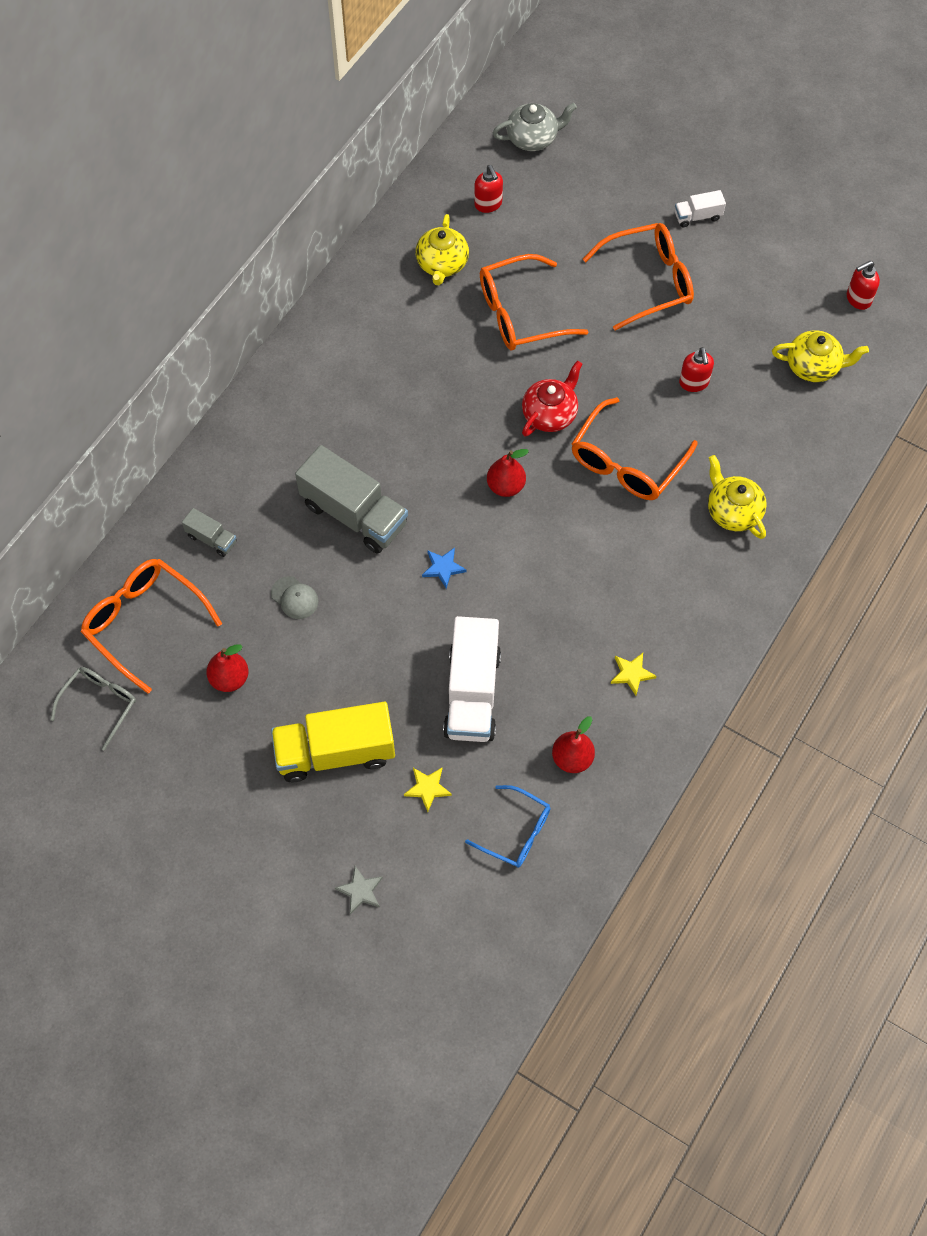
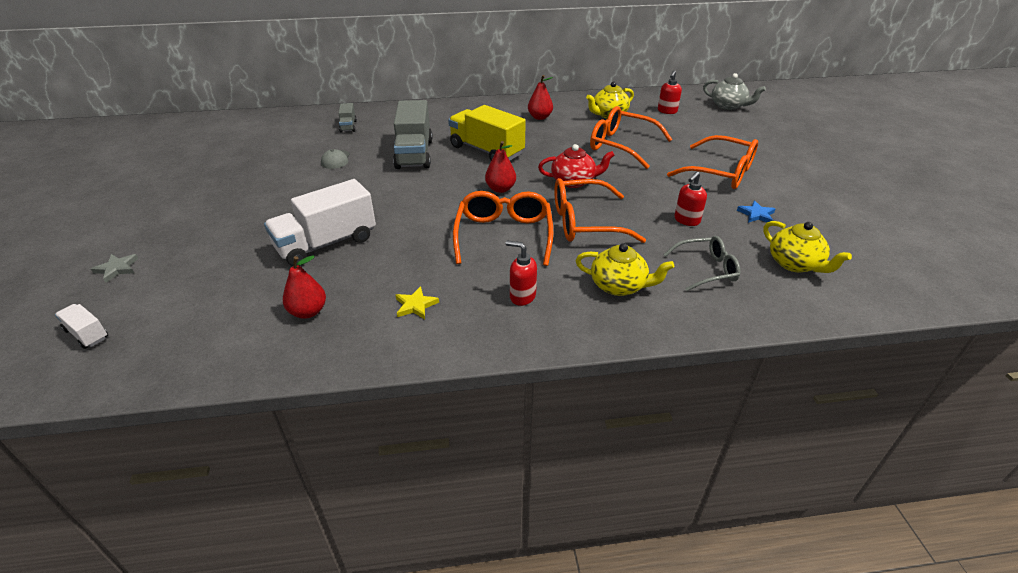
camera: 50 degrees right, 25 degrees down
(100, 704) = (209, 138): grey glasses -> grey glasses (706, 269)
(144, 622) = (275, 130): orange glasses -> orange glasses (504, 235)
(230, 678) = (259, 163): red pear -> red pear (540, 117)
(335, 752) = (232, 214): yellow truck -> yellow truck (486, 151)
(427, 788) = (228, 259): yellow star -> none
(443, 568) = (413, 194): blue star -> blue star (756, 214)
(516, 832) = (215, 315): blue glasses -> none
(697, 216) = (796, 168): white truck -> white truck (87, 334)
(733, 511) = (619, 286): yellow teapot -> yellow teapot turned 90 degrees clockwise
(858, 299) = (883, 257): red soap dispenser -> red soap dispenser (522, 296)

